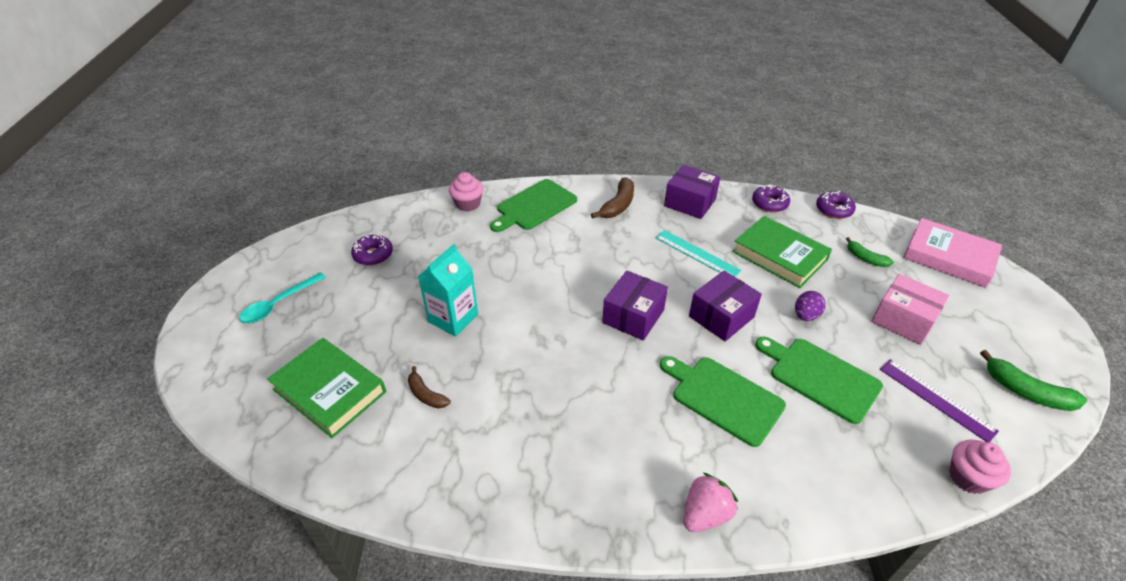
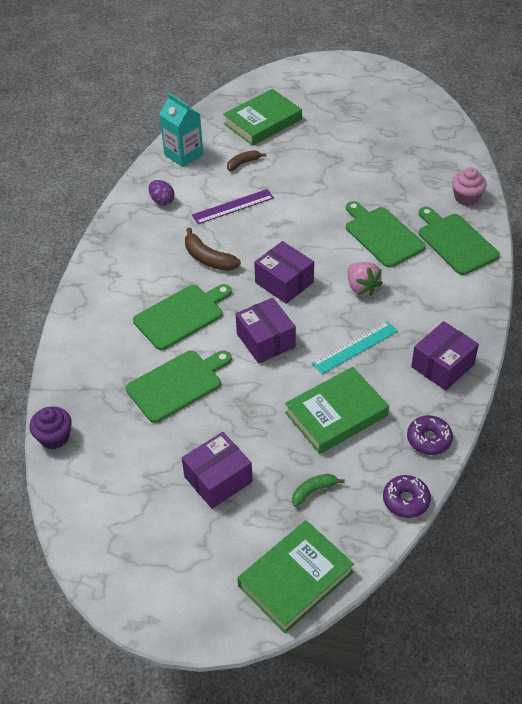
camera: 105 degrees right, 5 degrees up
(278, 304) = (354, 96): turquoise spoon -> none
(373, 255) = (401, 140): purple donut -> none
(453, 318) = (313, 179): turquoise carton -> turquoise carton (183, 155)
(537, 253) = (382, 235): none -> green cutting board
(618, 205) = (447, 305): brown banana -> brown banana (208, 258)
(705, 514) = (98, 279): pink strawberry -> pink strawberry (362, 287)
(805, 316) = (248, 402): purple egg -> purple egg (162, 201)
(903, 320) = (218, 479): pink box -> purple box
(936, 399) = (125, 456): purple ruler -> purple ruler (233, 206)
(949, 257) = (295, 579): pink book -> green book
(968, 477) = (54, 437): pink cupcake -> purple cupcake
(1026, 392) = (105, 532): green banana -> none

